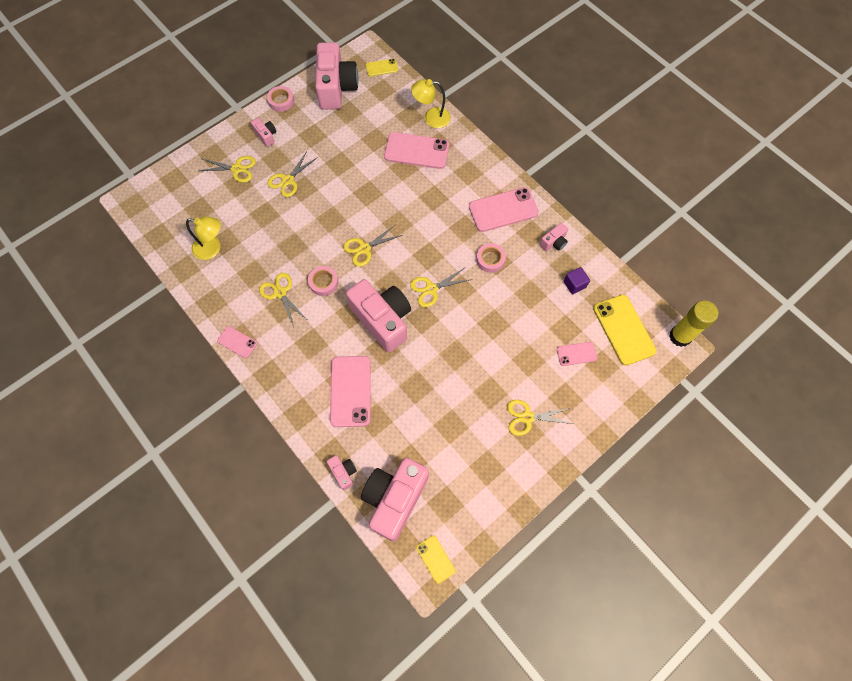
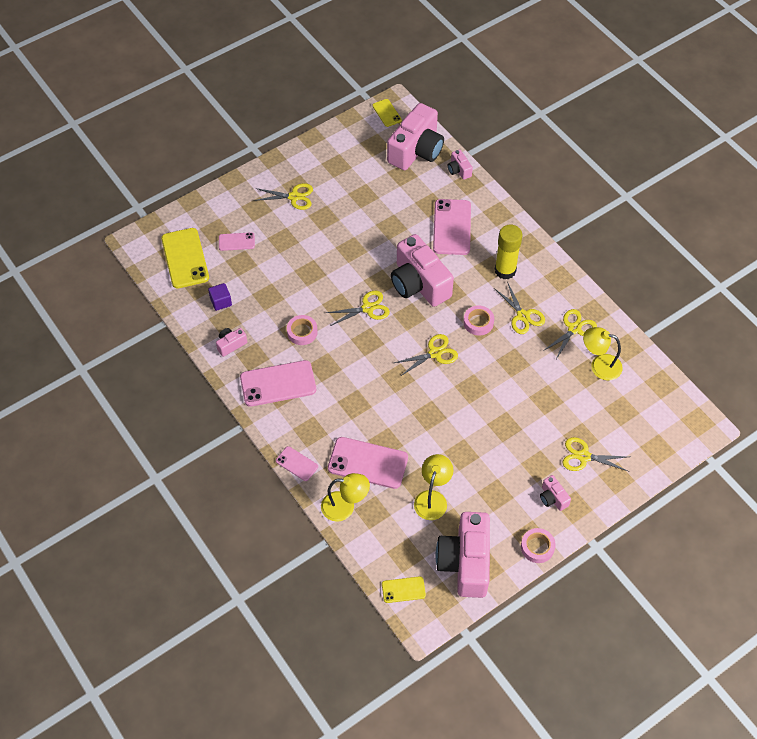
camera: 175 degrees left, 10 degrees down
(237, 342) = (562, 274): pink phone -> pink phone (297, 464)
(288, 180) = (522, 437): yellow scissors -> yellow scissors (574, 329)
(362, 128) = (432, 498): none -> yellow lamp
(680, 336) = (133, 249): yellow glue stick -> yellow glue stick (505, 270)

